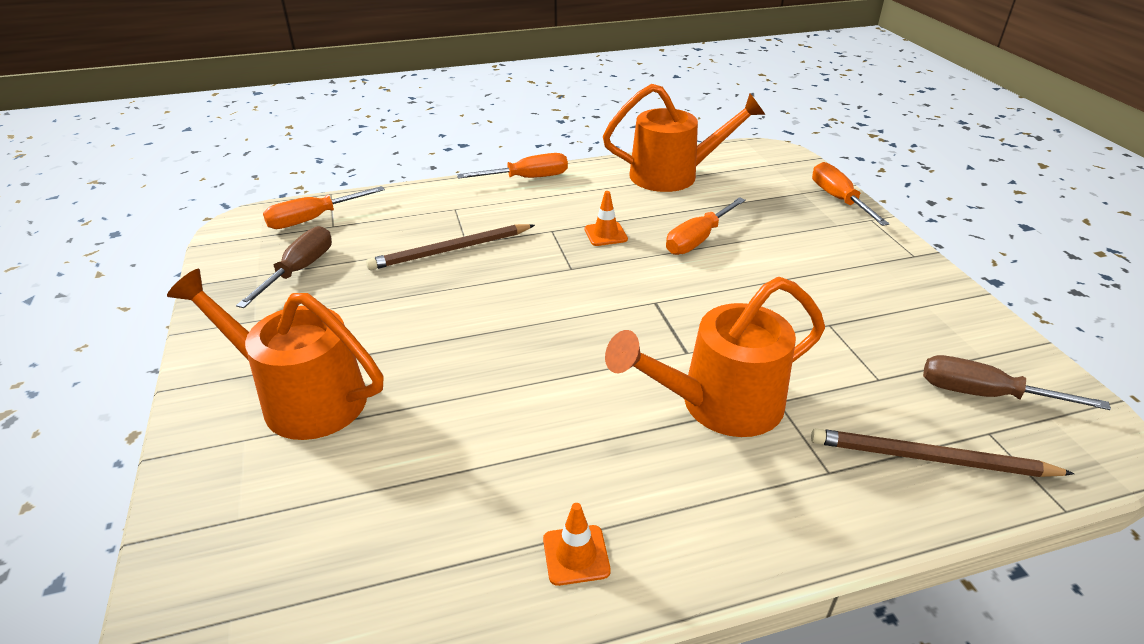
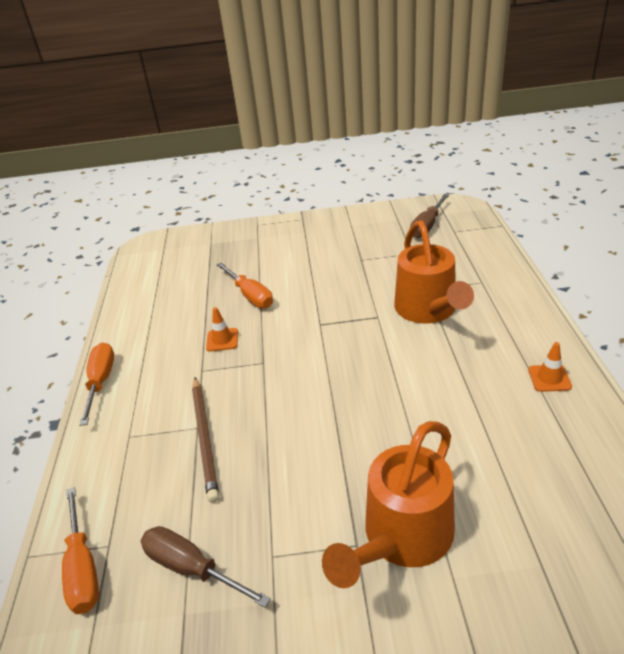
camera: 75 degrees left, 0 degrees up
(674, 175) = (151, 295): orange watering can -> none
(838, 199) = (227, 231): orange screwdriver -> none
(930, 458) = (472, 251): brown pencil -> none

